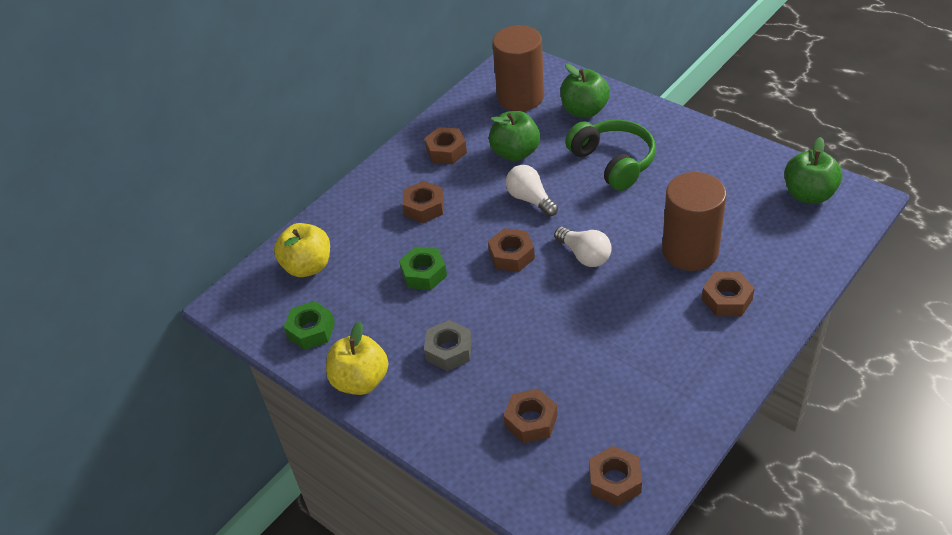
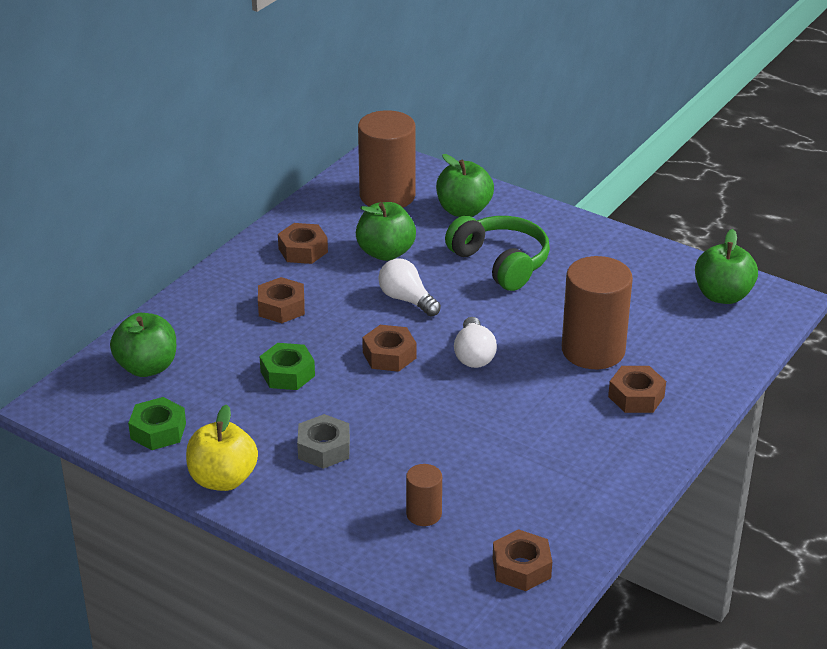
camera: 10 degrees left, 10 degrees down
(308, 266) = (147, 367): yellow apple -> green apple
(531, 421) = (424, 514): brown nut -> brown cylinder
(584, 255) = (474, 355): white light bulb -> white light bulb turned 45 degrees clockwise

